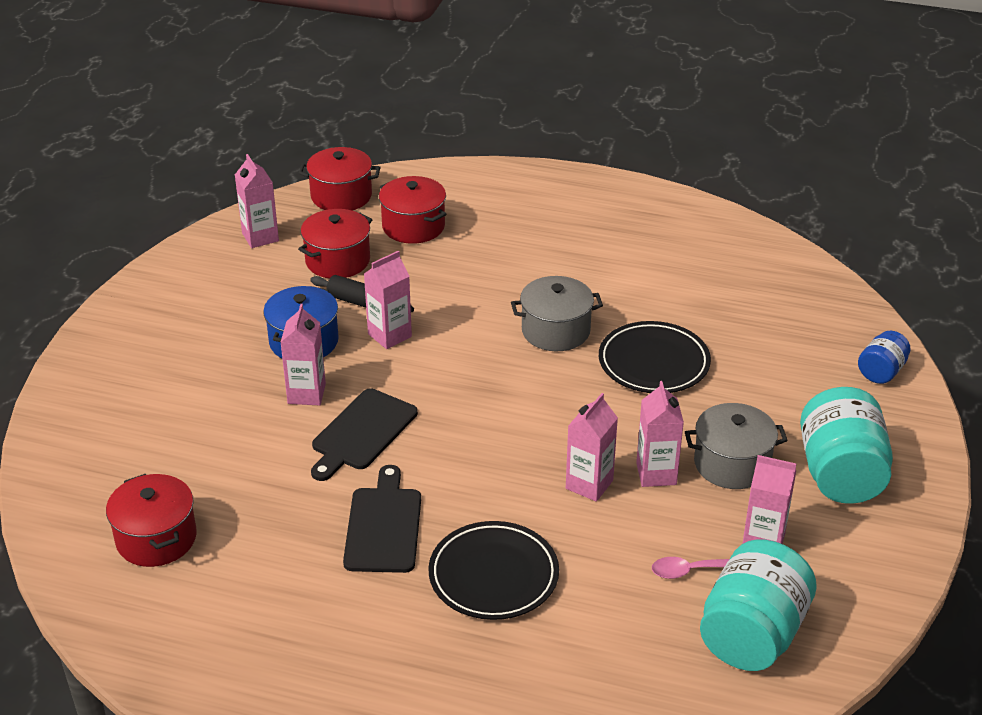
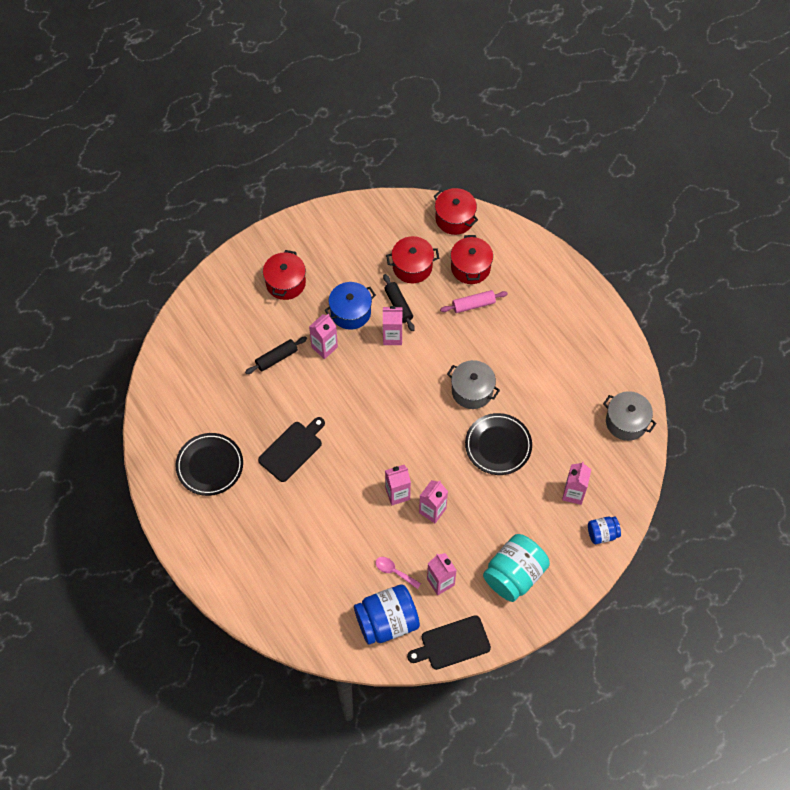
camera: 40 degrees right, 25 degrees up
(156, 538) = (199, 386): red pot -> red pot (285, 283)
(247, 441) = (276, 358): none -> black rolling pin
(260, 237) = (390, 223): pink carton -> pink carton (573, 493)
(362, 433) = (328, 389): black cutting board -> black cutting board (452, 643)
(458, 255) = (473, 304): none -> pink rolling pin
(493, 575) = (313, 510): black plate -> black plate (210, 466)
(732, 464) = (471, 531): grey pot -> grey pot (626, 422)
(752, 634) = (387, 622): turquoise jar -> blue jar

